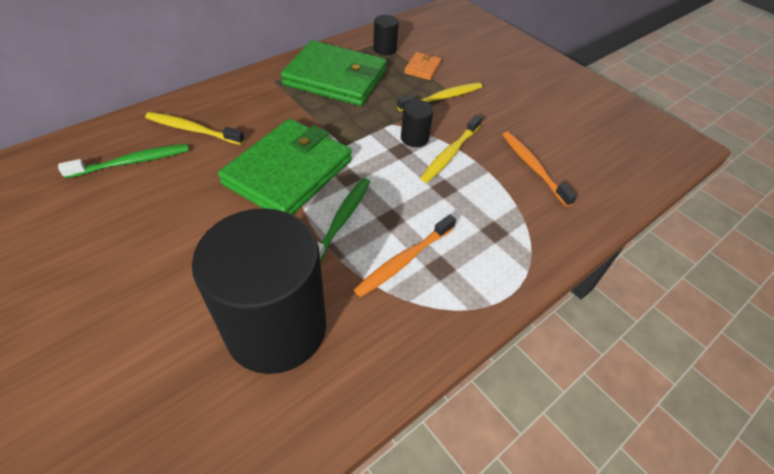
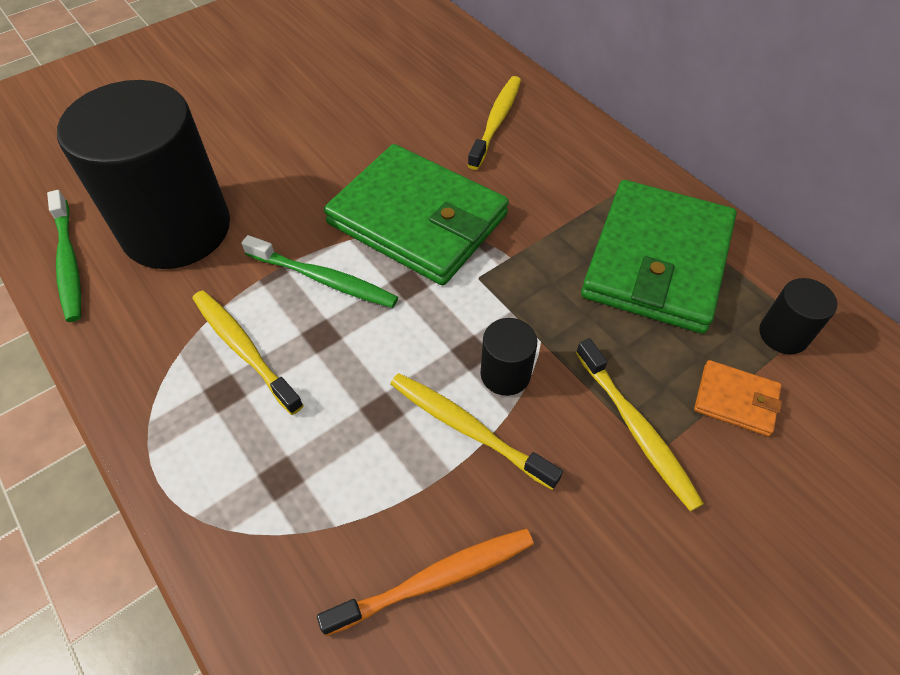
camera: 95 degrees right, 5 degrees up
(132, 162) = (432, 86): green toothbrush -> green toothbrush (68, 262)
(404, 260) = (244, 349): orange toothbrush -> yellow toothbrush

